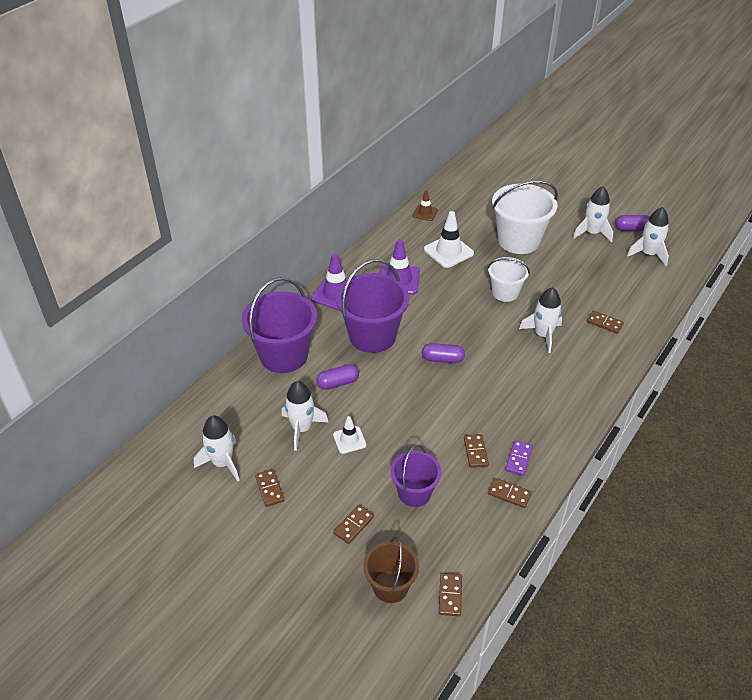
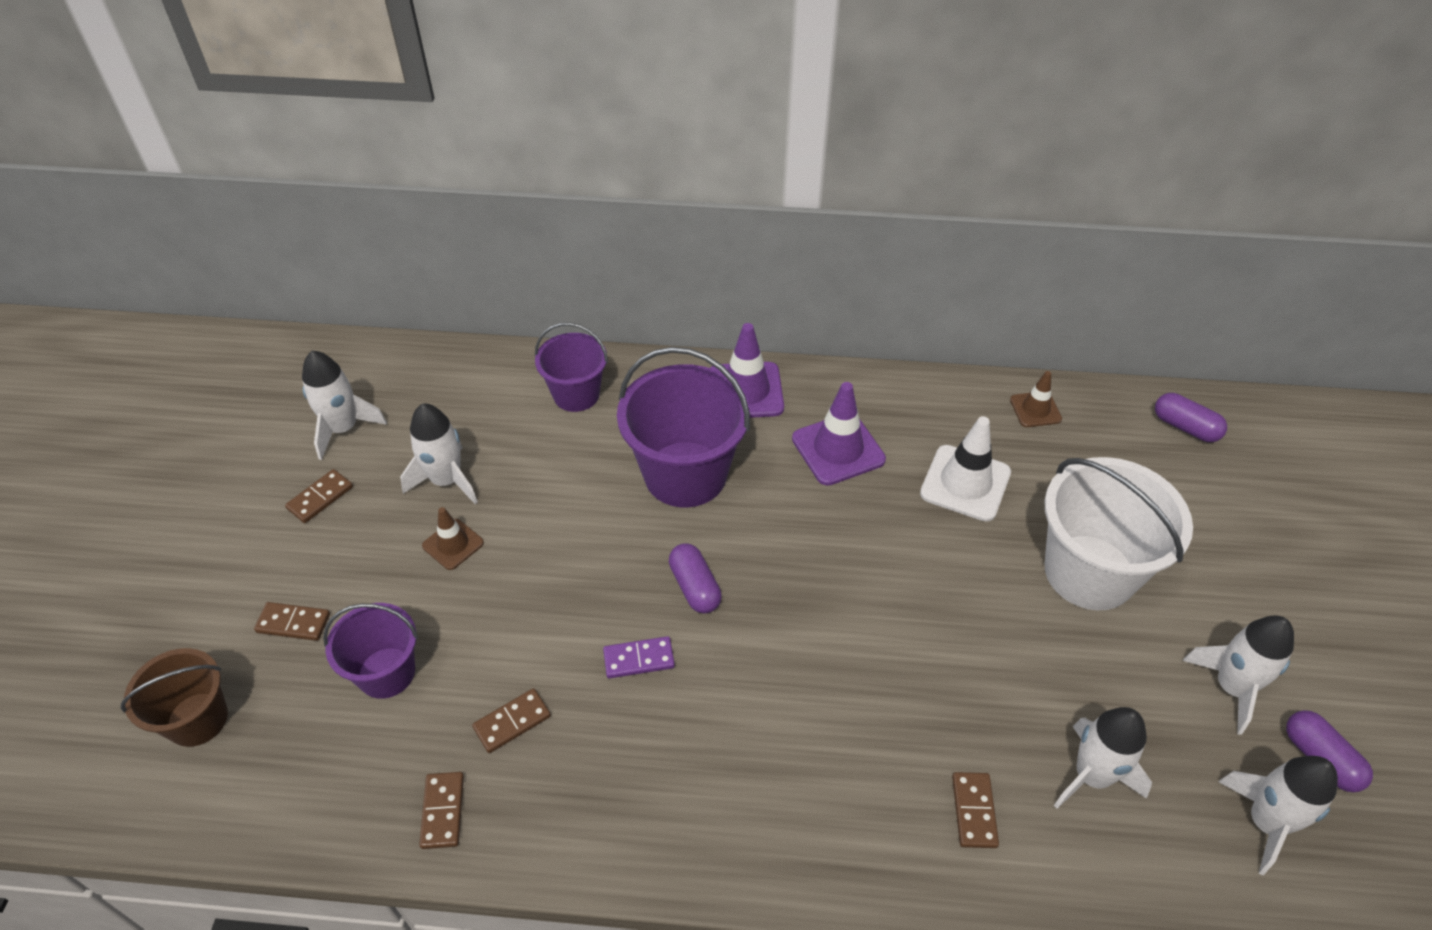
camera: 60 degrees right, 5 degrees up
(283, 355) = (576, 394): purple bucket -> purple bucket, size x0.59
(338, 383) = (559, 479): purple capsule -> purple capsule (1185, 427)
(349, 440) = (453, 544): white traffic cone -> brown traffic cone
(450, 595) = (204, 808): brown domino -> none
(505, 292) = (927, 609): white bucket -> none
(518, 459) = (528, 795): purple domino -> purple domino (639, 659)
(543, 335) = (860, 714): white rocket -> white rocket (1091, 776)

